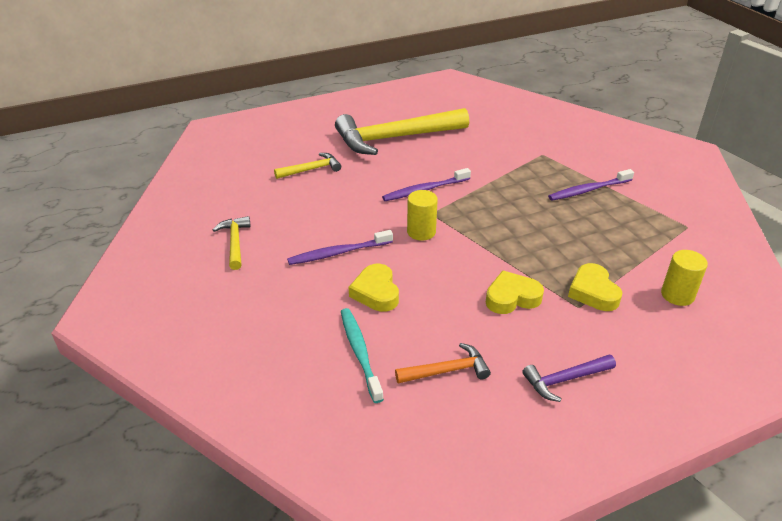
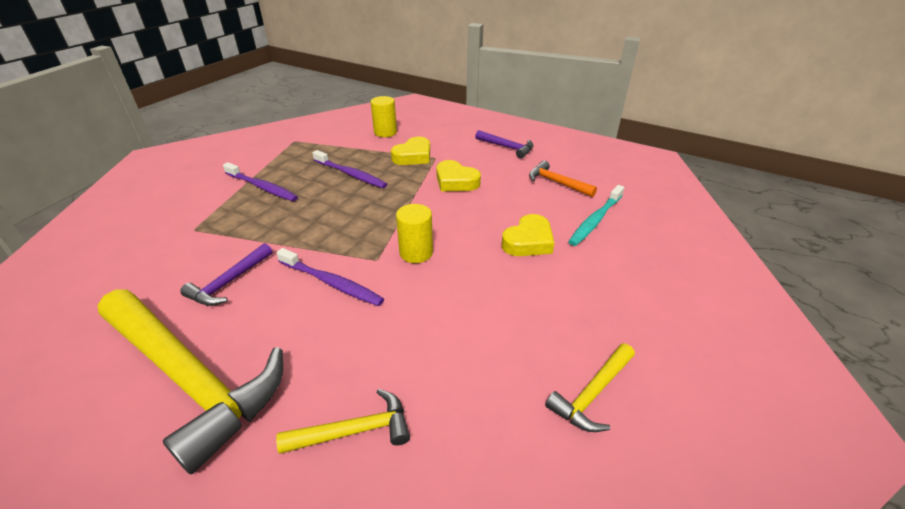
camera: 125 degrees left, 0 degrees up
(311, 169) = (354, 431): yellow hammer -> yellow hammer turned 135 degrees clockwise
(338, 253) = (507, 291): purple toothbrush -> purple toothbrush (351, 174)
(463, 158) = (229, 282): none -> purple hammer

